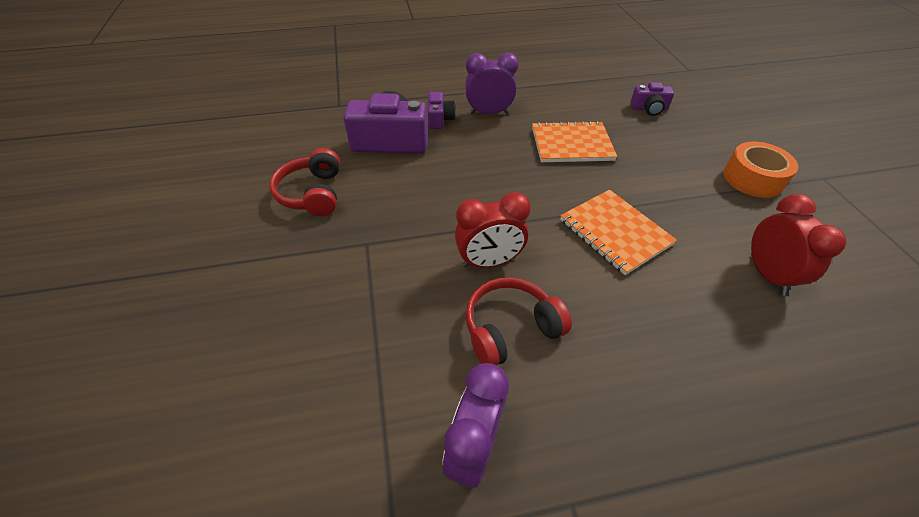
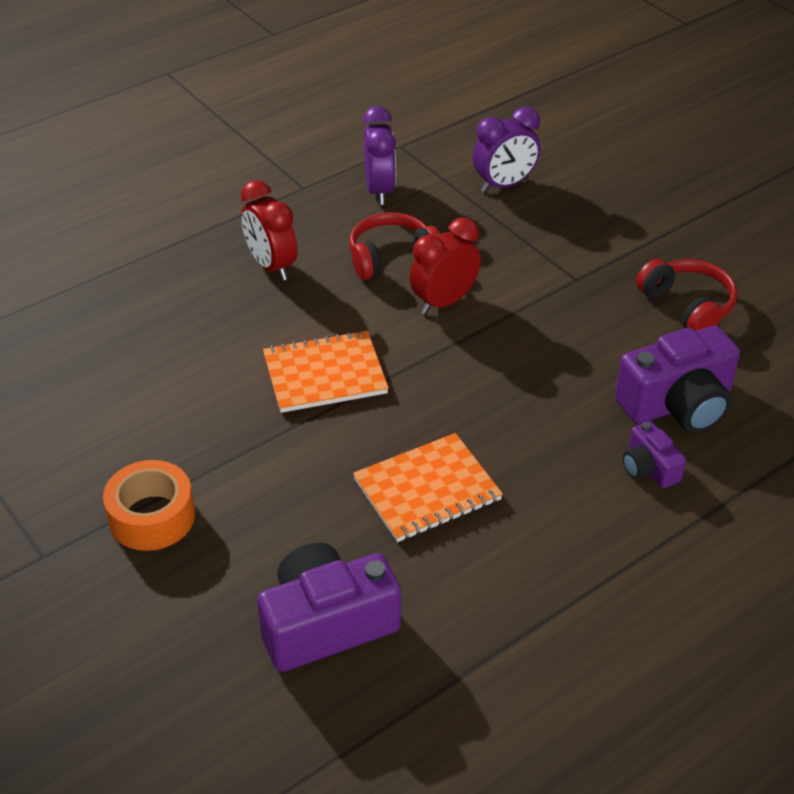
camera: 155 degrees right, 5 degrees down
(489, 113) = (586, 509): purple clock -> purple clock (504, 185)
(510, 329) = (392, 258): red headphones -> red headphones turned 150 degrees counterclockwise
(615, 232) = (325, 374): orange notebook -> orange notebook turned 45 degrees counterclockwise
(649, 109) = (326, 624): purple camera -> purple camera, size x1.92
(767, 274) = (152, 381): red clock -> red clock (271, 266)

